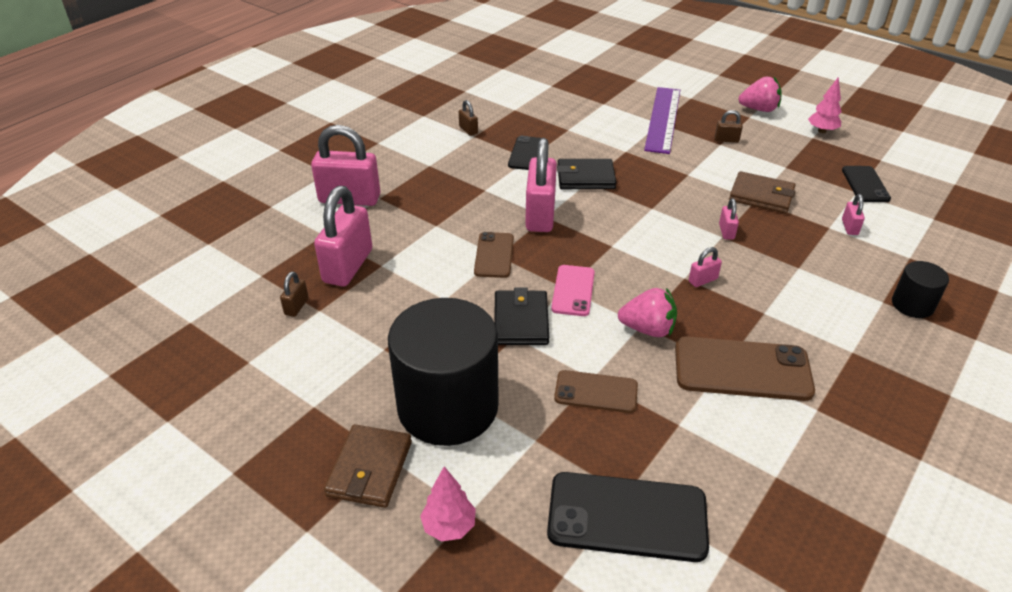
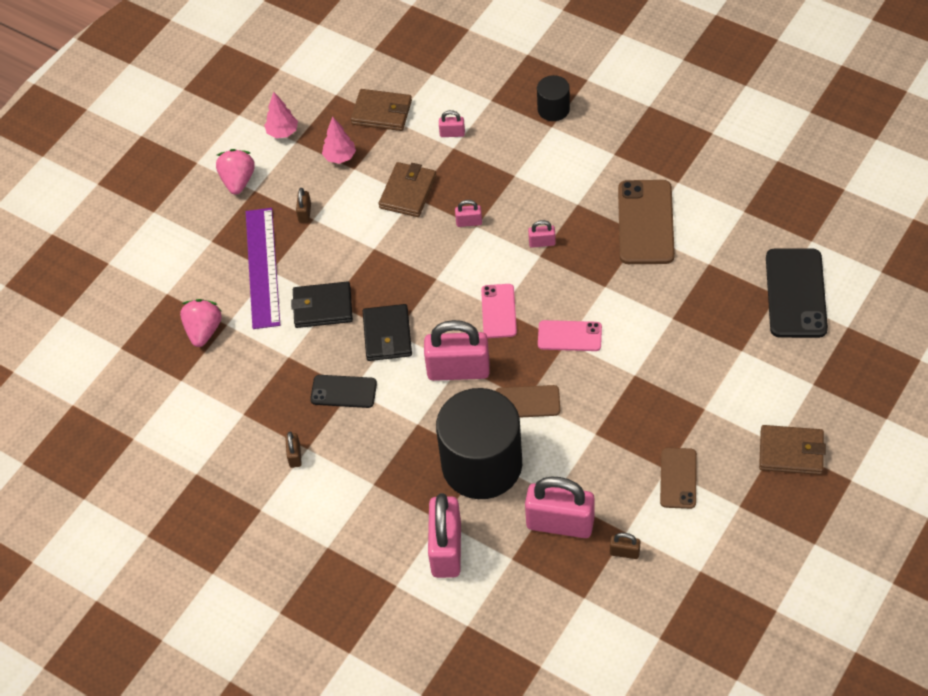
camera: 90 degrees left, 15 degrees up
(448, 406) = (721, 411): black cylinder -> black cylinder (482, 464)
(449, 526) = (827, 394): pink tree -> pink tree (340, 157)
(468, 130) = (295, 456): brown padlock -> brown padlock turned 60 degrees counterclockwise
(521, 321) = (615, 372): black wallet -> black wallet (323, 307)
(596, 392) = (687, 315): brown phone -> brown phone (678, 478)
(609, 244) = (498, 311): none -> pink phone
(648, 329) = (610, 282): pink strawberry -> pink strawberry (203, 330)
(663, 119) = (262, 267): purple ruler -> purple ruler turned 75 degrees clockwise
(703, 280) = (542, 242): pink padlock -> pink padlock turned 60 degrees counterclockwise
(865, 184) = (381, 112): black phone -> brown wallet

